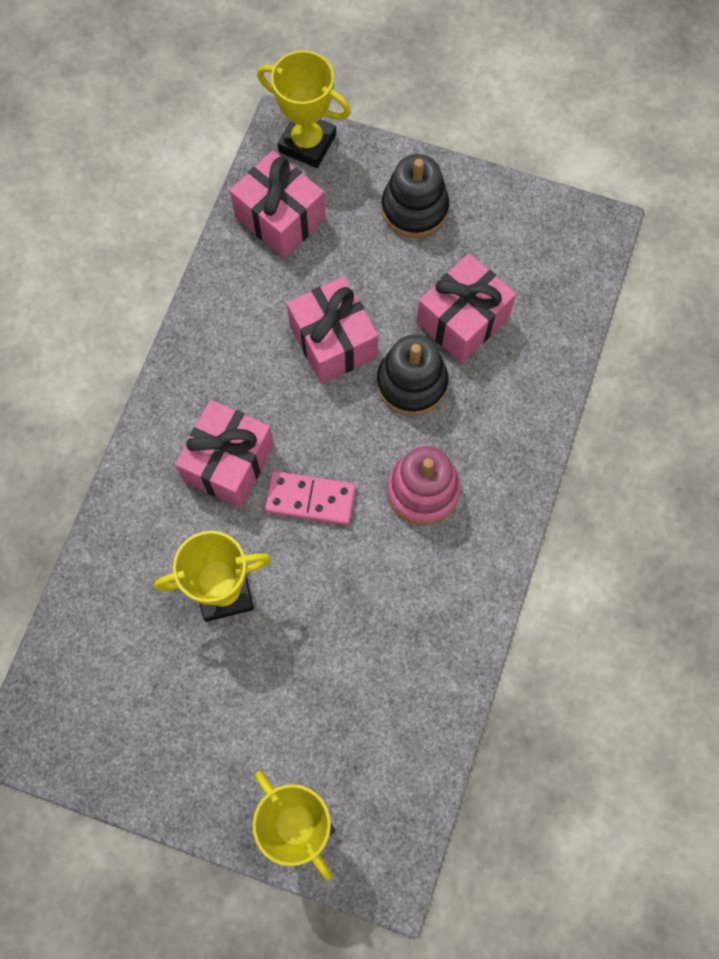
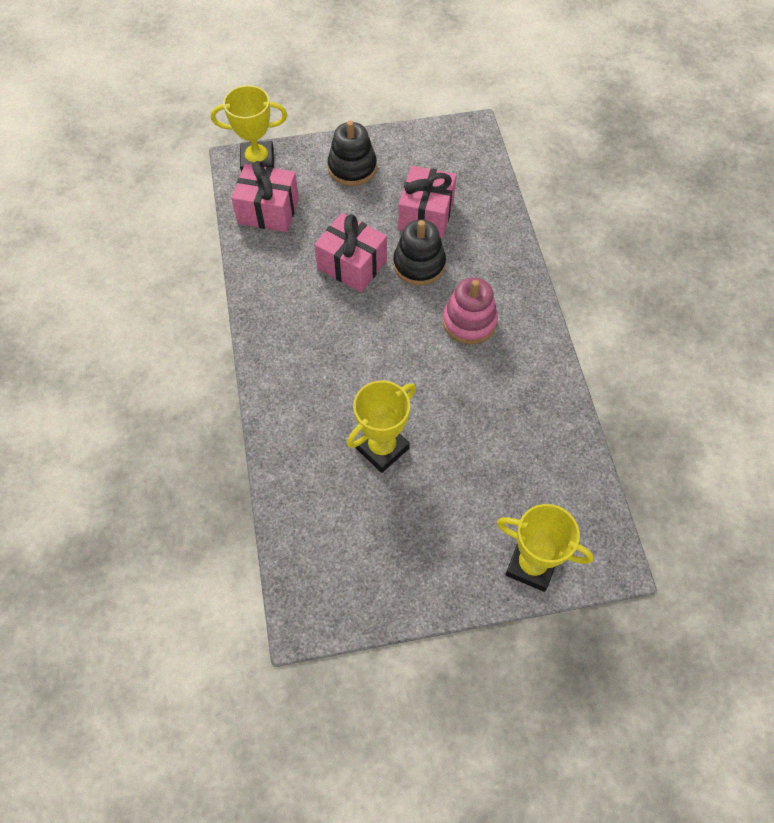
camera: 30 degrees left, 10 degrees down
(229, 462) = (331, 368): pink gift -> none
(310, 499) = (401, 363): pink domino -> none

